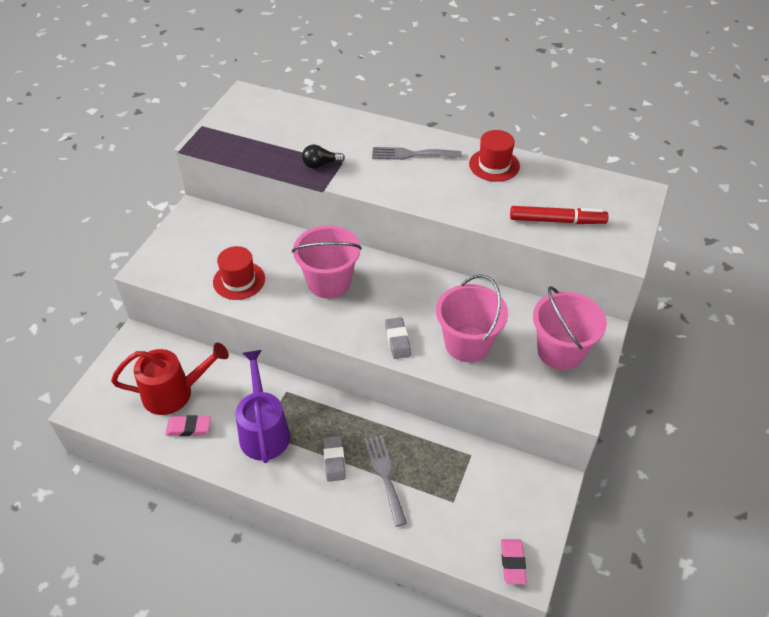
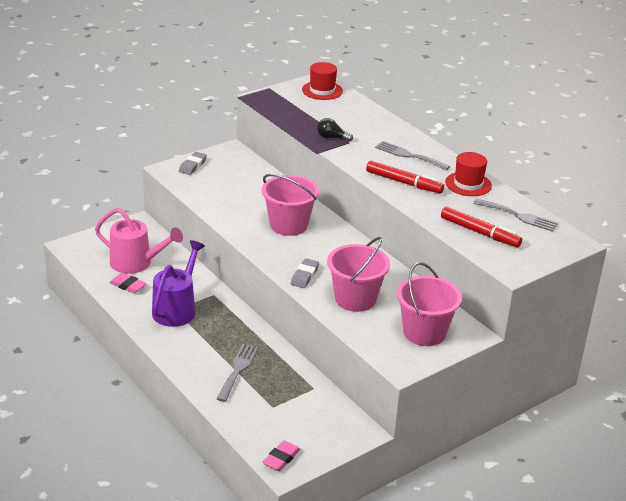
camera: 30 degrees right, 15 degrees down
(174, 393) = (136, 263): red watering can -> pink watering can
(239, 280) = (225, 200): red hat -> red hat (322, 90)
(334, 460) = (209, 346): grey eraser -> grey eraser (192, 166)
(437, 191) = (404, 183): none -> red marker
(570, 183) = (518, 216): none -> grey fork

